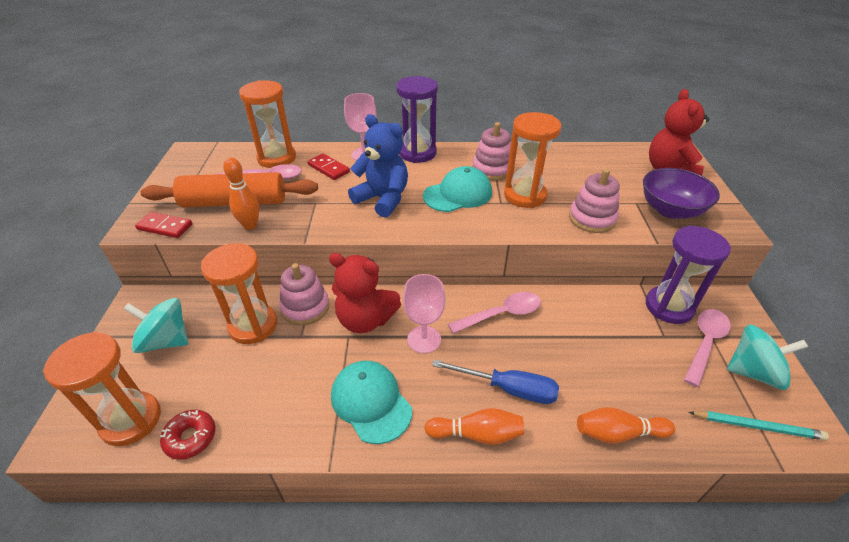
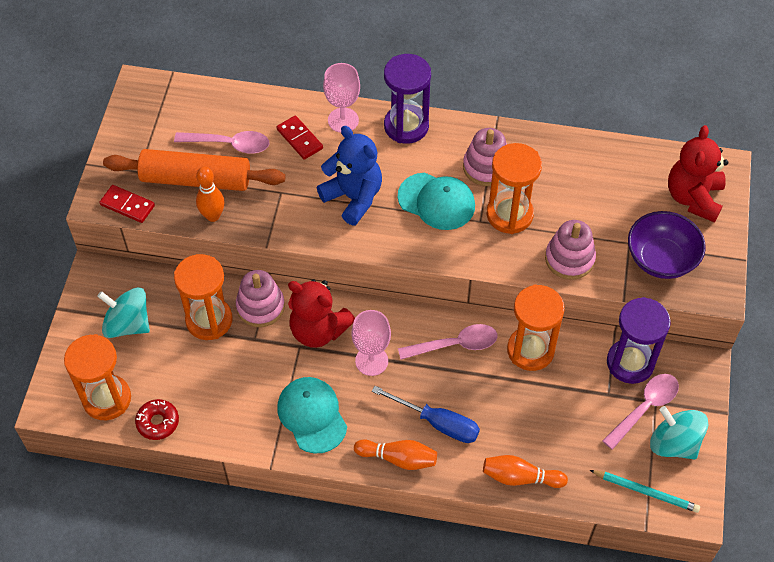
camera: 10 degrees right, 15 degrees up
(277, 158) = (242, 112): orange hourglass -> orange hourglass (530, 350)
(458, 194) = (436, 201): turquoise cap -> turquoise cap turned 45 degrees clockwise
(753, 372) = (674, 443): turquoise spinning top -> turquoise spinning top turned 150 degrees counterclockwise

